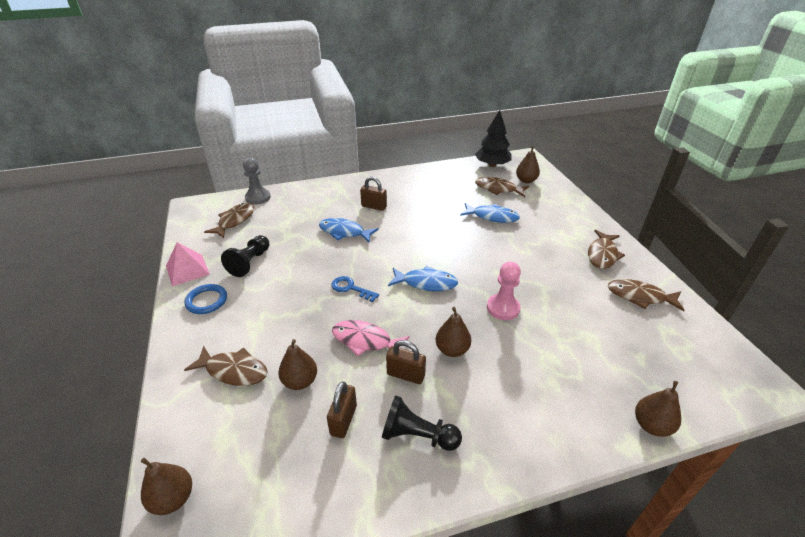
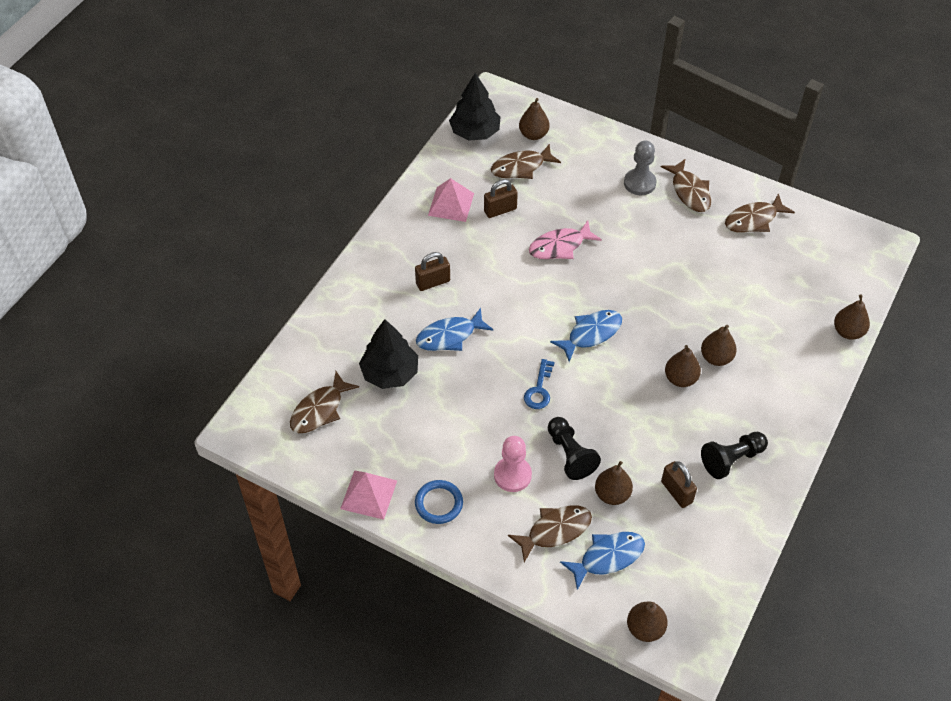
camera: 45 degrees left, 15 degrees up
(235, 221) = (320, 410): brown fish -> brown fish turned 120 degrees counterclockwise
(250, 262) = (414, 439): black pawn -> black pawn (570, 454)
(258, 197) = (294, 364): grey pawn -> grey pawn (639, 183)
(290, 228) = (390, 373): none -> black tree
(350, 288) = (539, 389): blue key -> blue key turned 60 degrees counterclockwise
(365, 341) = (613, 424): pink fish -> pink fish (560, 246)
(406, 375) = (674, 425): brown padlock -> brown padlock (500, 210)
(434, 183) = (451, 204): none -> pink pyramid
(492, 217) = (557, 211): blue fish -> blue fish (607, 557)
(498, 357) = (716, 358): none -> brown pear
(503, 308) = (674, 311): pink pawn -> pink pawn (512, 475)

